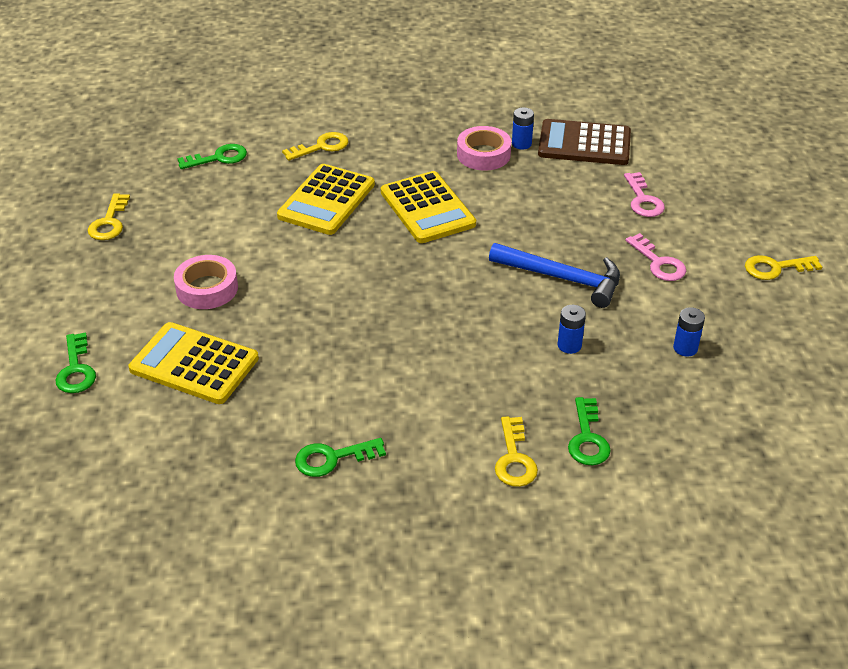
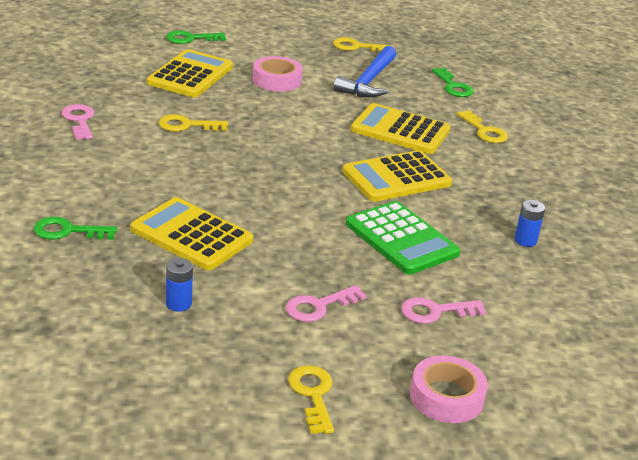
camera: 85 degrees right, 10 degrees down
(333, 458) = (79, 120): green key -> pink key
(483, 154) = (497, 215): pink tape -> pink tape (446, 397)
(514, 458) = (55, 194): yellow key -> yellow key (187, 125)
(538, 211) = (401, 239): none -> green calculator
(562, 278) = (291, 242): blue hammer -> blue hammer (369, 81)
(569, 345) = (191, 235): blue battery -> yellow calculator
(584, 144) = (539, 283): brown calculator -> none

